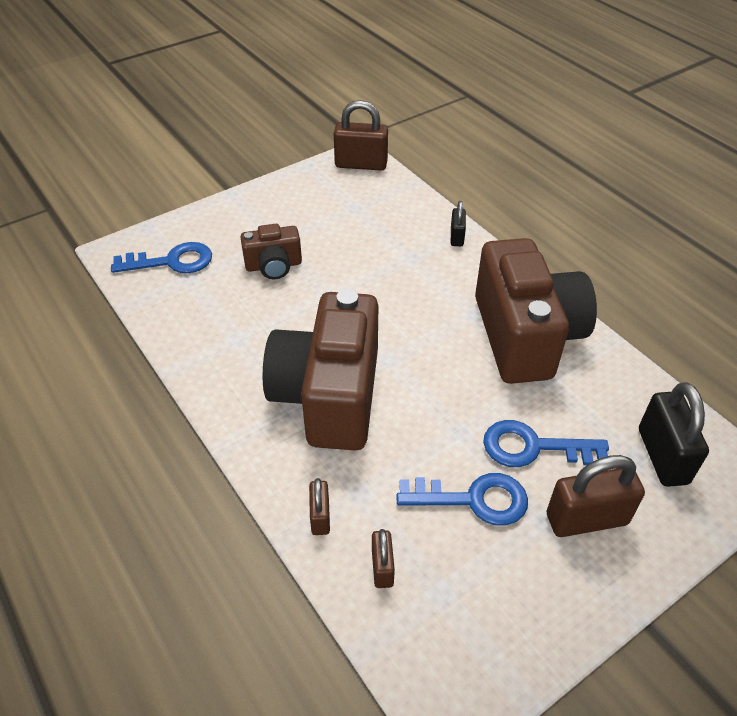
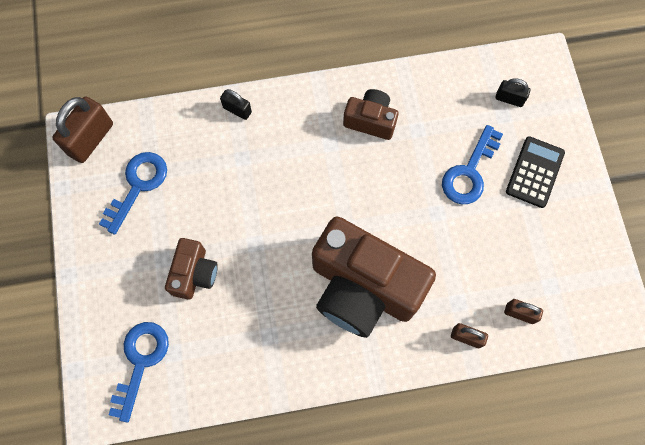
camera: 65 degrees left, 25 degrees up
(473, 499) = (493, 232): blue key -> blue key (137, 186)
(525, 336) = (370, 120): brown camera -> brown camera, size x0.49
(586, 519) = (534, 172): brown padlock -> black calculator
(662, 456) = (509, 99): black padlock -> black padlock, size x0.54

